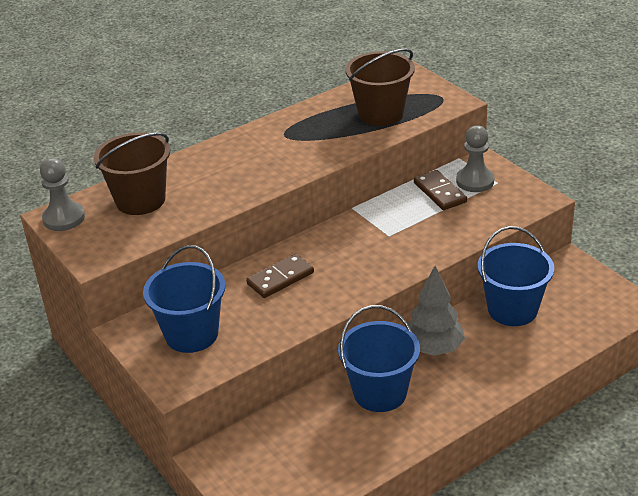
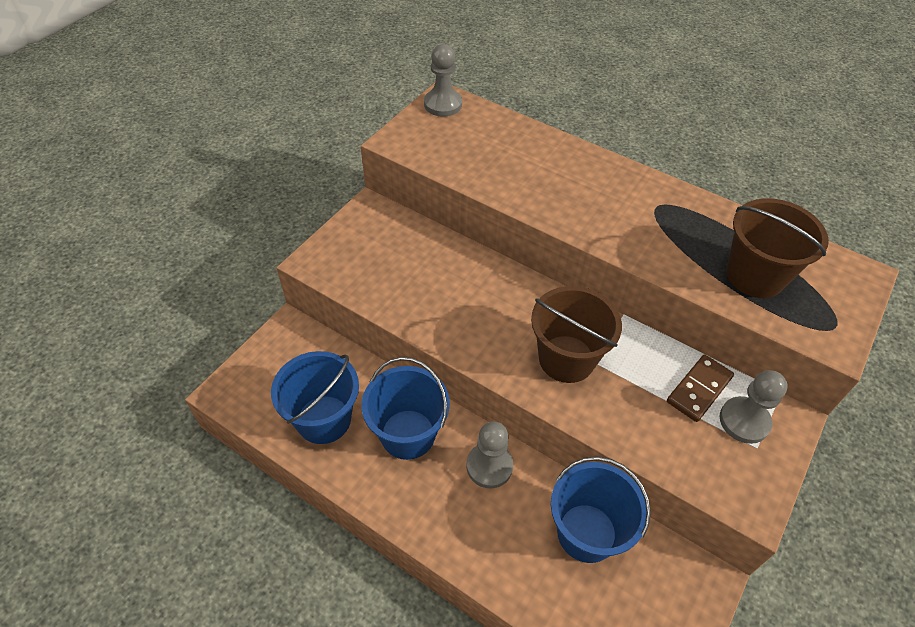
camera: 65 degrees right, 15 degrees up
(140, 200) = (491, 140): brown bucket -> brown bucket (566, 359)
(191, 334) = (378, 251): blue bucket -> blue bucket (324, 419)
(280, 278) = (481, 290): brown domino -> none
(434, 348) = (489, 466): grey tree -> grey pawn

